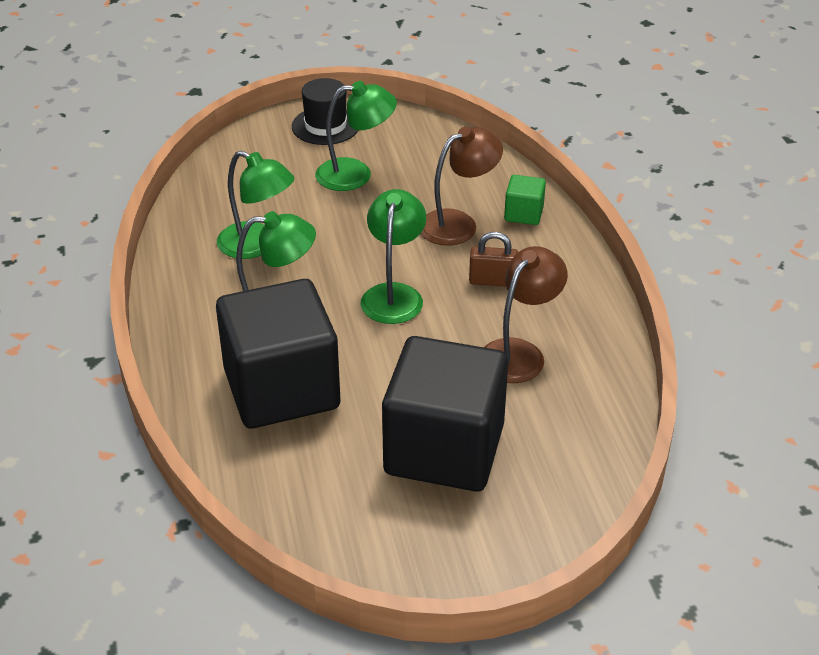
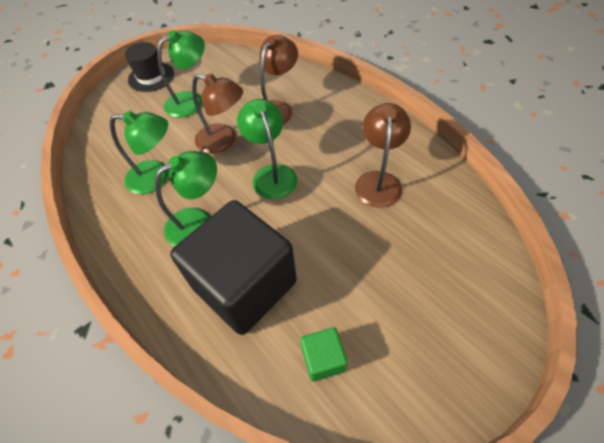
camera: 25 degrees left, 15 degrees up
(363, 236) = (223, 141): none -> brown lamp
(444, 449) = (388, 278): black cube -> none
(492, 281) = (325, 138): brown padlock -> none
(523, 214) = (310, 87): green cube -> green cube (323, 359)

